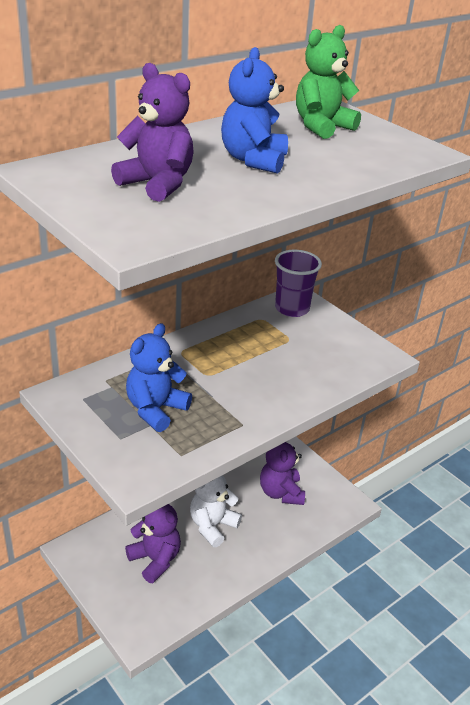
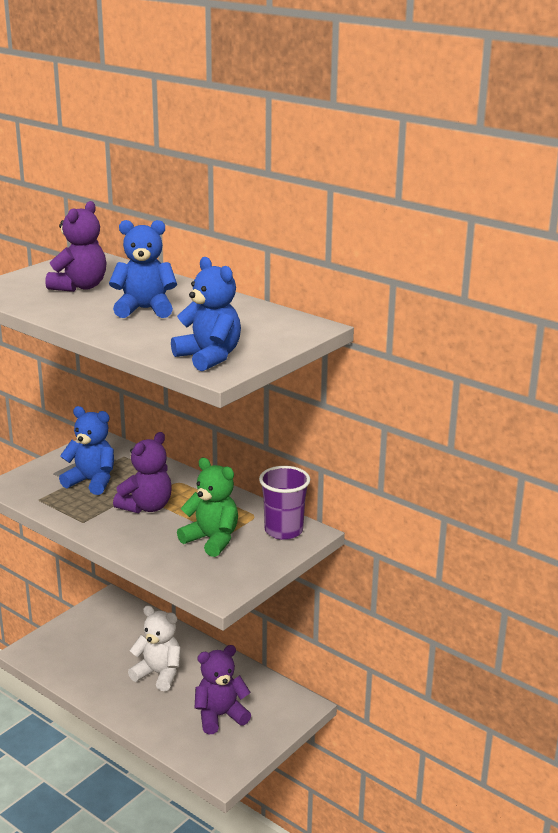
camera: 80 degrees right, 10 degrees down
(155, 560) = (108, 646): purple teddy bear -> purple teddy bear (146, 507)
(321, 127) = (246, 328): green teddy bear -> green teddy bear (212, 540)
(395, 149) = (209, 357): none -> blue teddy bear

